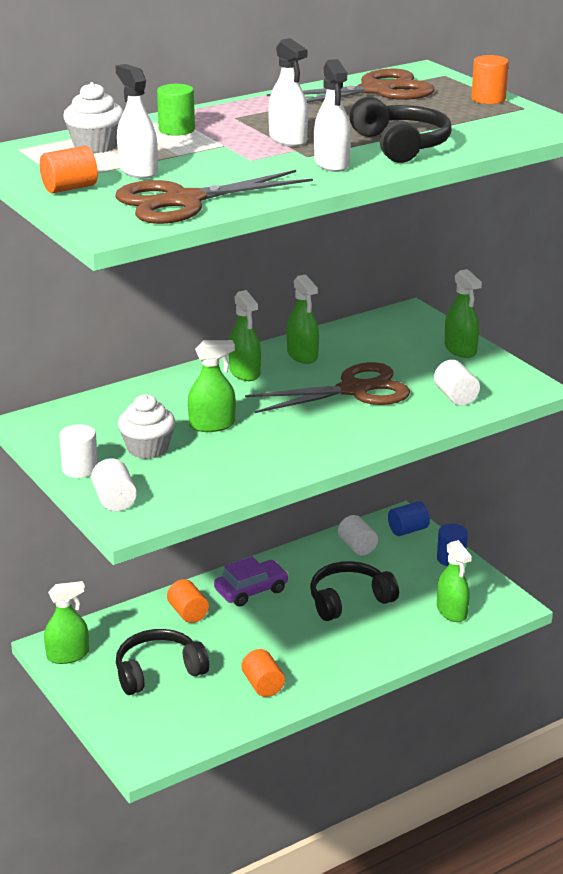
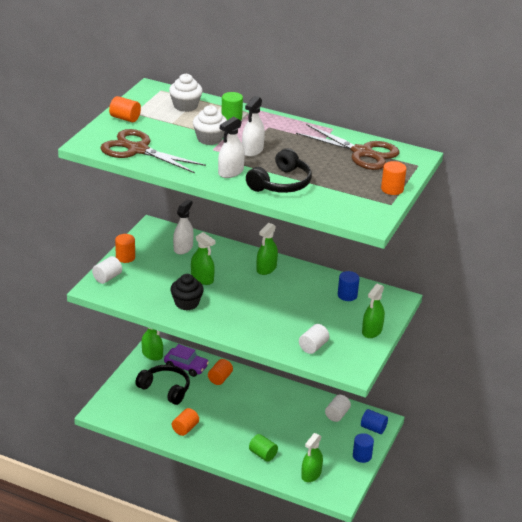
camera: 55 degrees right, 5 degrees up
(80, 469) = (125, 257): white cylinder -> orange cylinder
(138, 170) = (165, 126): white spray bottle -> white spray bottle (183, 248)
(147, 448) = (161, 268): white cupcake -> white cupcake (209, 139)
(251, 590) = (259, 392): purple car -> purple car (186, 366)
(258, 455) = (186, 303): none -> black cupcake
(302, 355) = (305, 280): green spray bottle -> none
(349, 600) = (284, 431): black headphones -> none
(354, 390) = (284, 310): brown scissors -> none
(368, 340) = (347, 295): none -> blue cylinder
(379, 636) = (262, 454): none -> green cylinder

